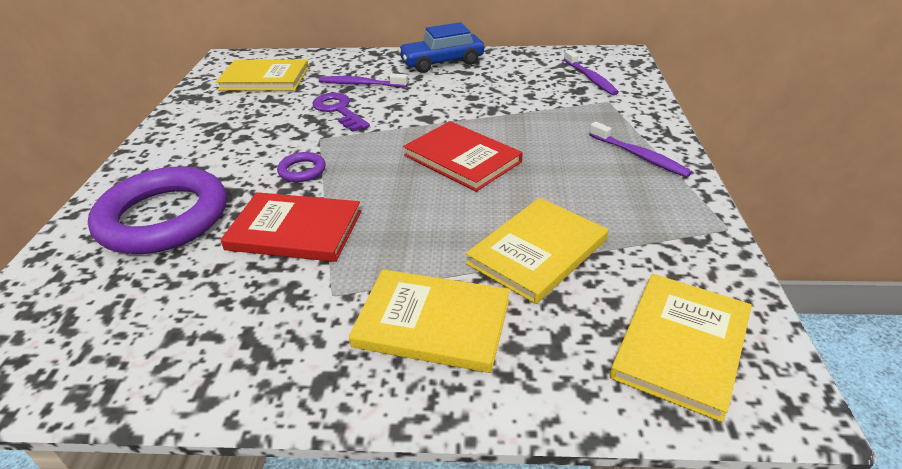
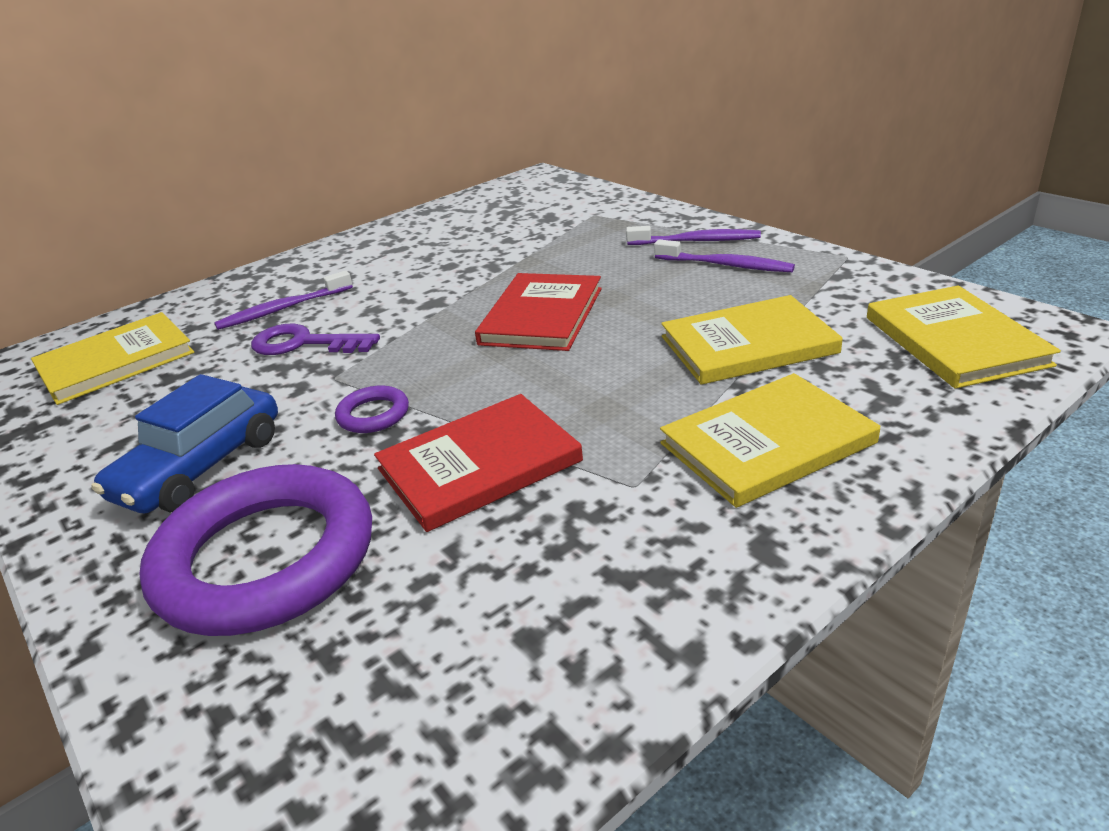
camera: 40 degrees left, 5 degrees down
(442, 62) = (352, 251): blue car -> blue car (201, 467)
(462, 158) = (541, 316): red book -> red book turned 75 degrees counterclockwise
(537, 251) = (748, 345): yellow book -> yellow book turned 75 degrees clockwise
(590, 78) = (542, 204): purple toothbrush -> purple toothbrush (726, 265)

